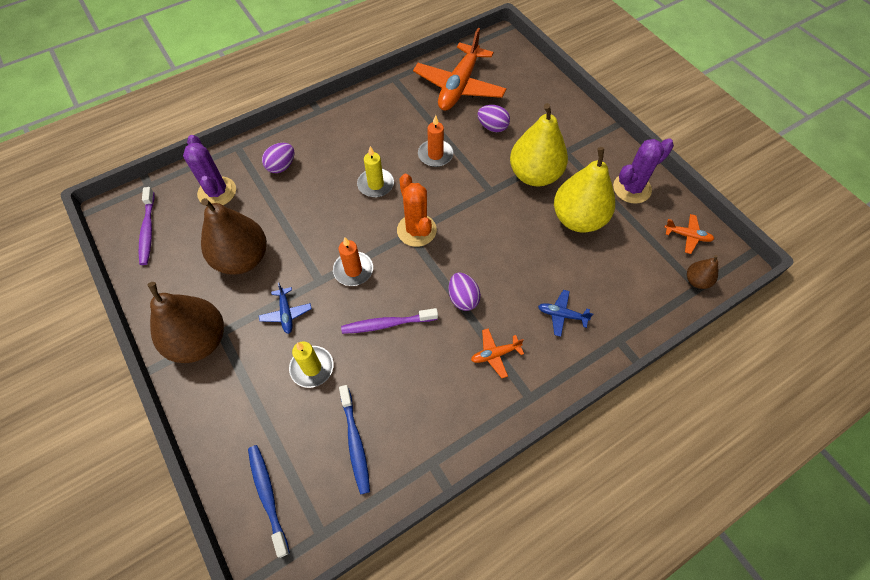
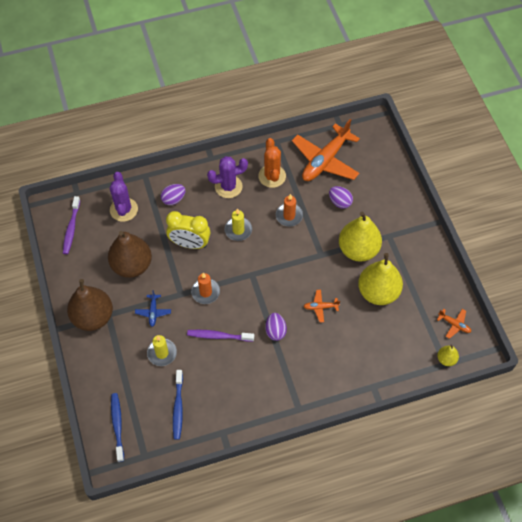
camera: 15 degrees right, 0 degrees up
(316, 214) = (190, 244): none -> yellow clock
(416, 230) = (258, 273): orange cactus -> orange cactus (272, 176)
(495, 354) = (285, 375): orange plane -> orange plane (320, 307)
(562, 315) = (340, 359): blue plane -> none
(632, 188) = (428, 278): purple cactus -> purple cactus (228, 186)
(696, 281) = (446, 359): brown pear -> yellow pear

